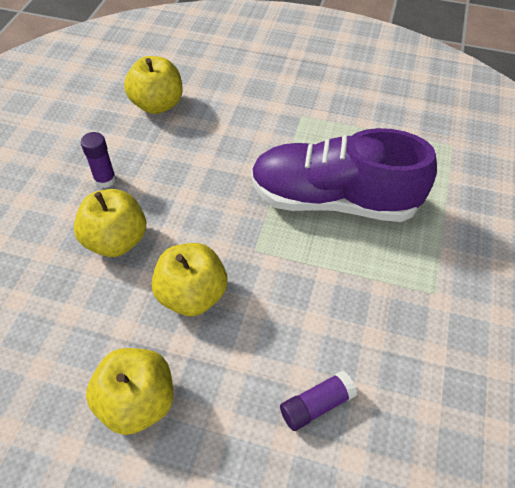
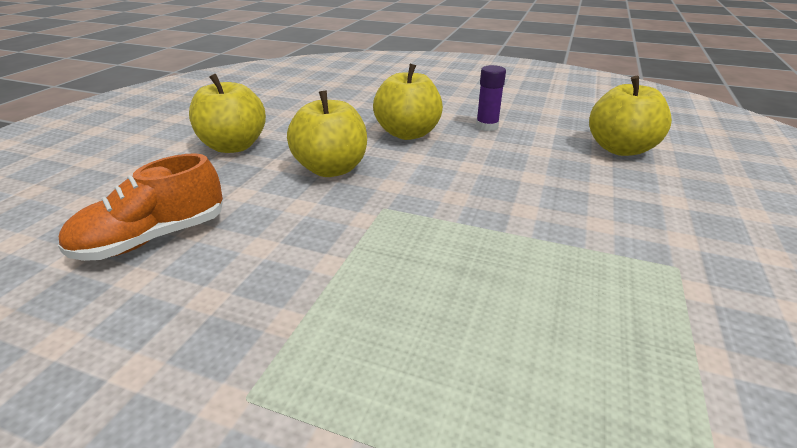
camera: 95 degrees right, 20 degrees down
(316, 405) = (153, 238): purple glue stick -> orange shoe
(333, 200) = (474, 285): purple shoe -> none

